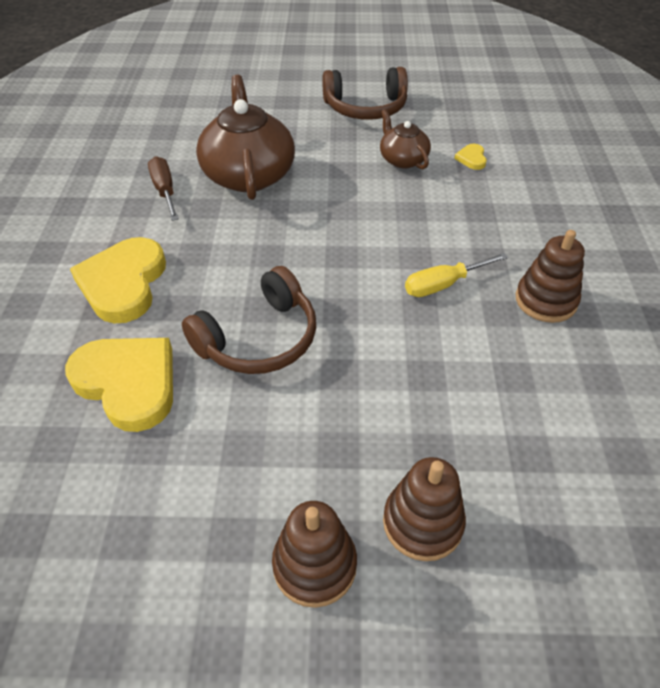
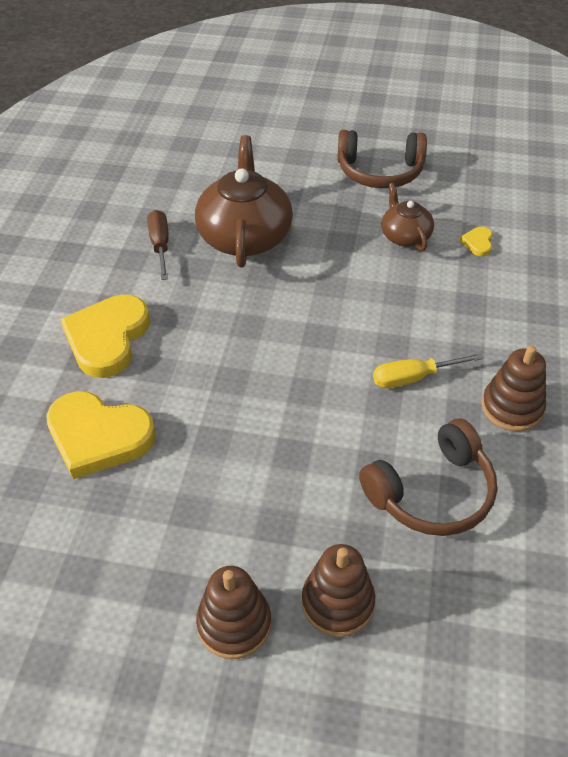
camera: 10 degrees right, 0 degrees up
(128, 383) = (98, 436): yellow heart -> yellow heart turned 150 degrees clockwise
(259, 339) = (224, 410): brown headphones -> brown headphones (432, 492)

